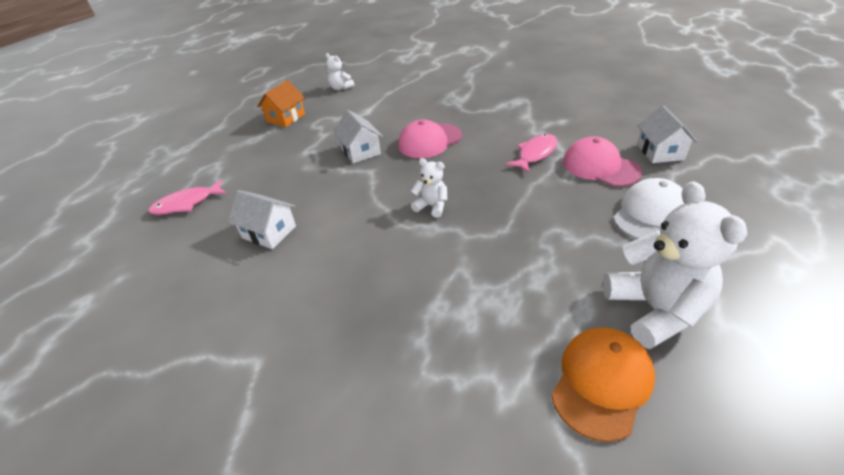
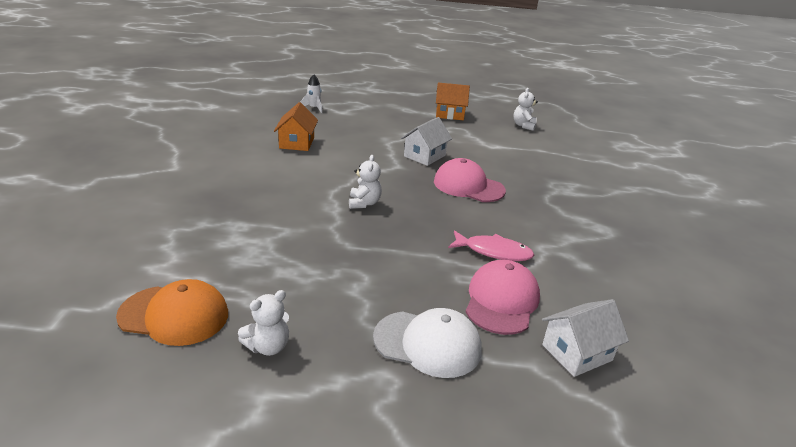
camera: 60 degrees right, 10 degrees down
(187, 203) = (314, 108): pink fish -> white rocket
(269, 232) = (297, 143): white house -> orange house
(654, 310) = (268, 346): white teddy bear -> white teddy bear, size x0.50

